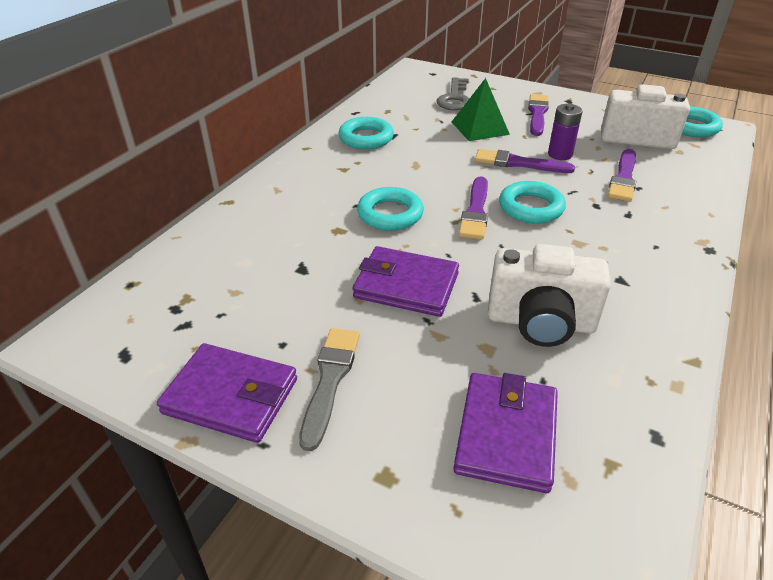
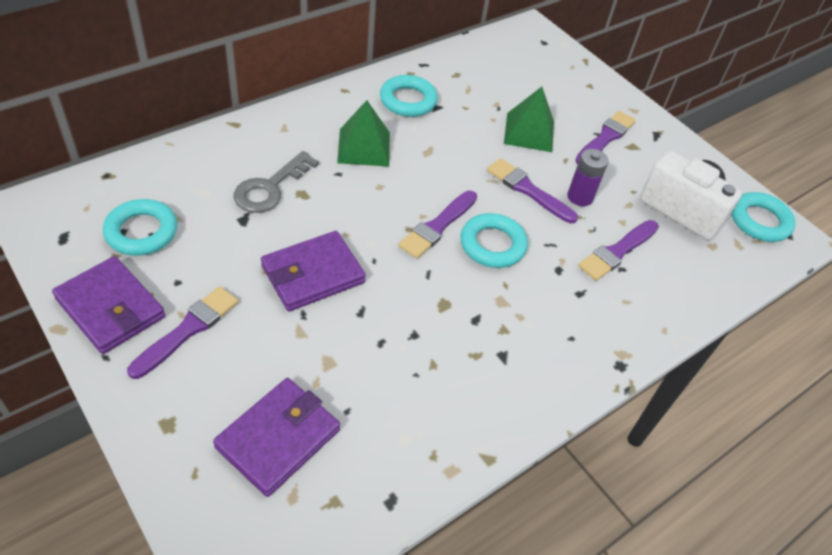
camera: 20 degrees right, 10 degrees up
(330, 380) = (188, 330): grey brush -> purple brush
(360, 179) = (364, 147): none -> green pyramid
(390, 214) = (359, 196): turquoise ring -> turquoise ring (141, 232)
(406, 285) = (313, 274): purple wallet -> purple wallet turned 75 degrees counterclockwise
(454, 98) = (537, 84): grey key -> grey key (270, 188)
(540, 322) = (392, 361): white camera -> none

